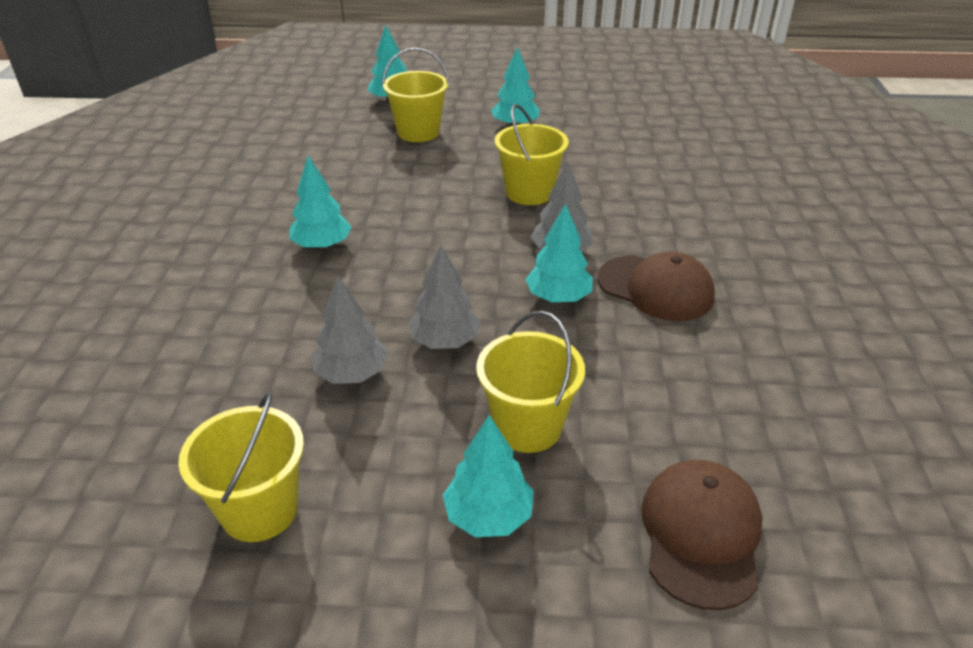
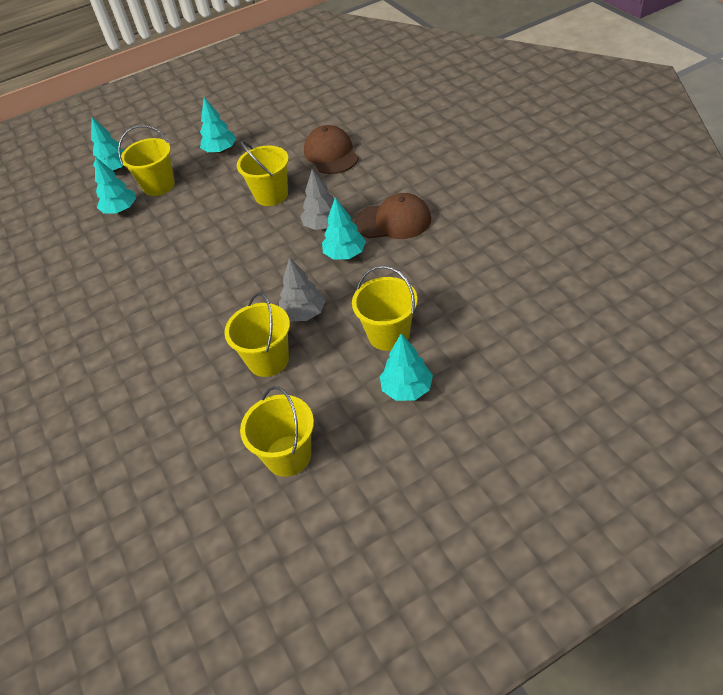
camera: 25 degrees left, 10 degrees up
(322, 245) = (172, 295): turquoise tree -> turquoise tree (121, 210)
(352, 374) = (268, 360): grey tree -> yellow bucket
(701, 534) = (510, 339): brown cap -> brown cap (331, 154)

